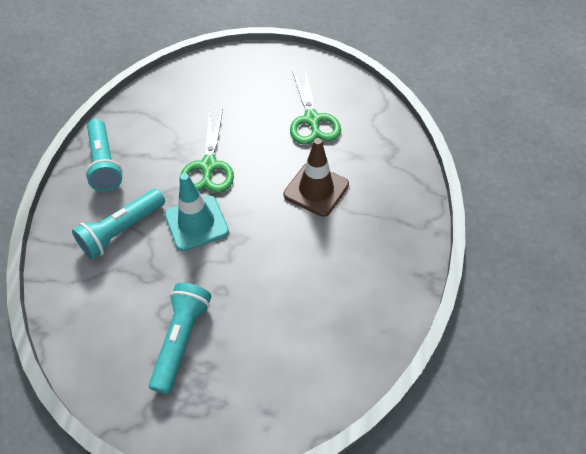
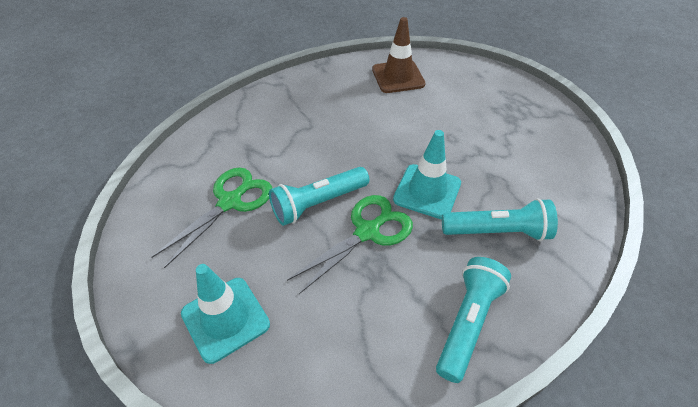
camera: 135 degrees left, 5 degrees down
(181, 340) = (504, 130): turquoise flashlight -> turquoise flashlight (318, 203)
(232, 79) = (225, 319): none -> turquoise traffic cone
(316, 189) = (310, 148): brown traffic cone -> brown traffic cone (398, 77)

